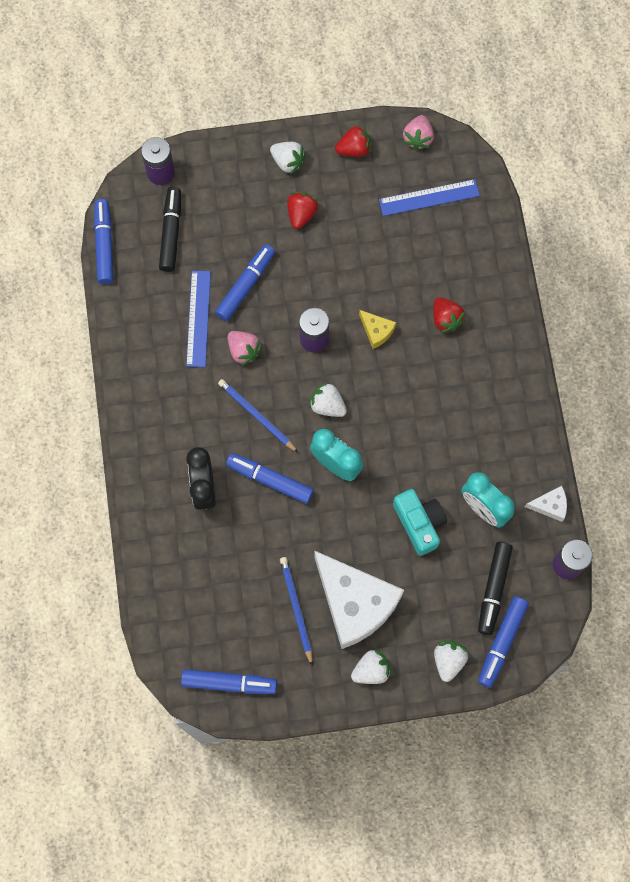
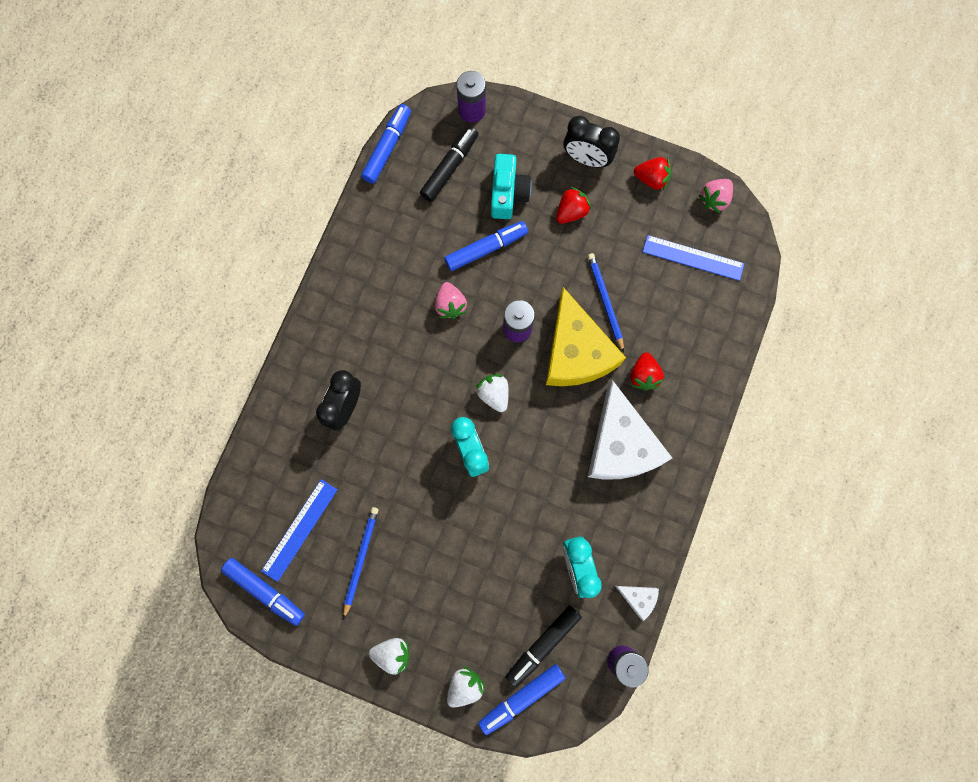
camera: 30 degrees right, 5 degrees up
(198, 318) = (428, 255): blue ruler -> blue ruler (299, 529)
(256, 416) = (427, 368): blue pencil -> blue pencil (605, 301)
(270, 480) = (405, 432): blue marker -> none
(288, 162) = (586, 159): white strawberry -> black clock
(355, 603) = (414, 584): white cheese -> white cheese (620, 445)
(376, 331) = (576, 352): yellow cheese -> yellow cheese, size x2.36
(419, 523) = (512, 546): turquoise camera -> turquoise camera (508, 193)

